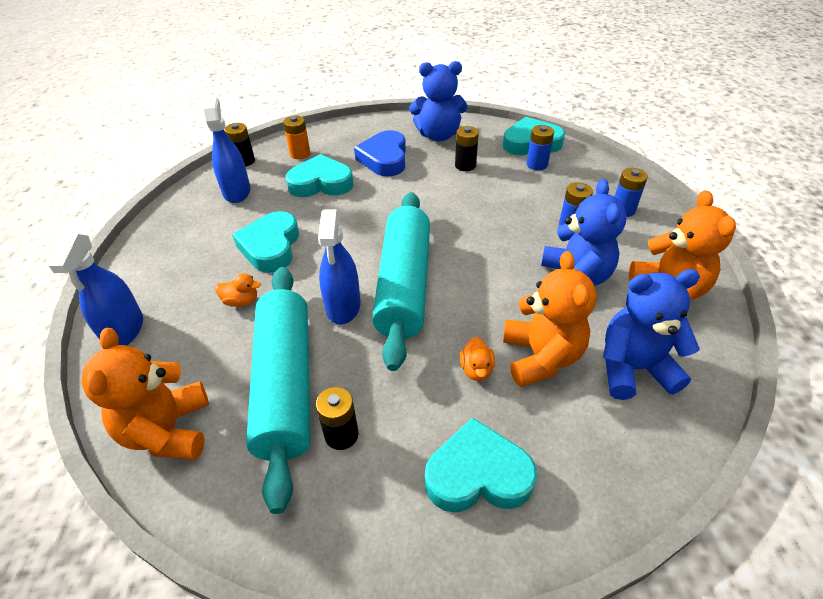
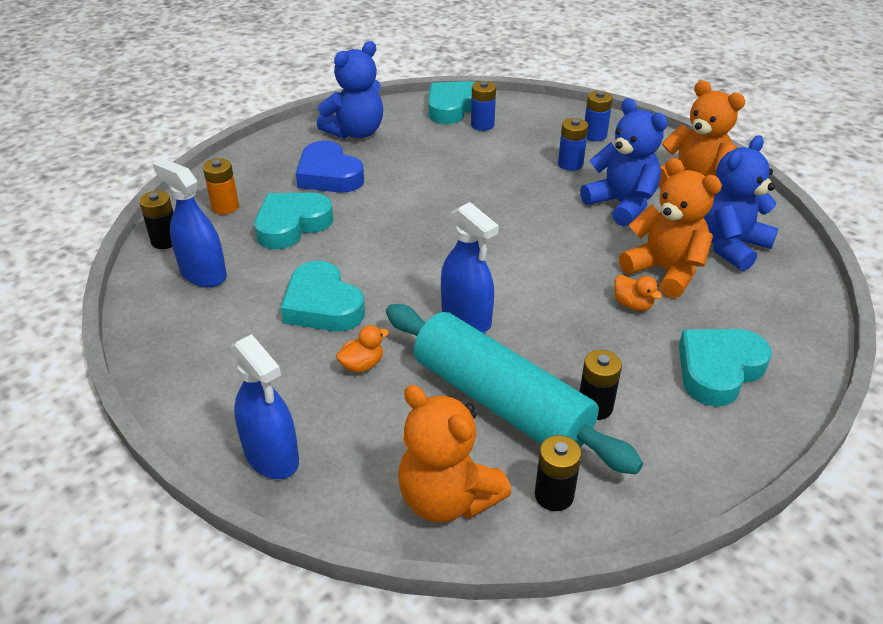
camera: 40 degrees left, 5 degrees down
(403, 284) = (495, 274): turquoise rolling pin -> none
(465, 165) = (419, 150): black battery -> black battery (554, 495)

